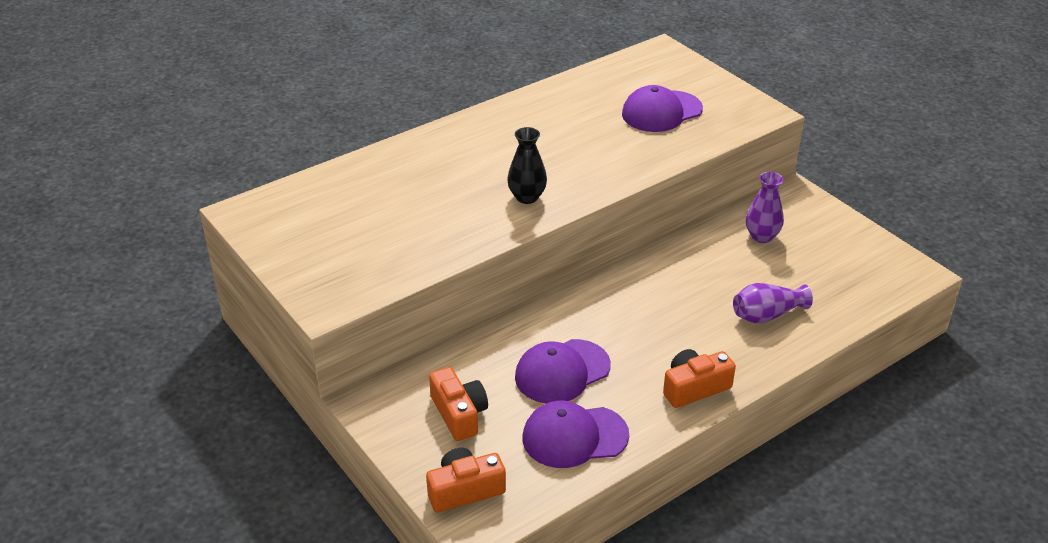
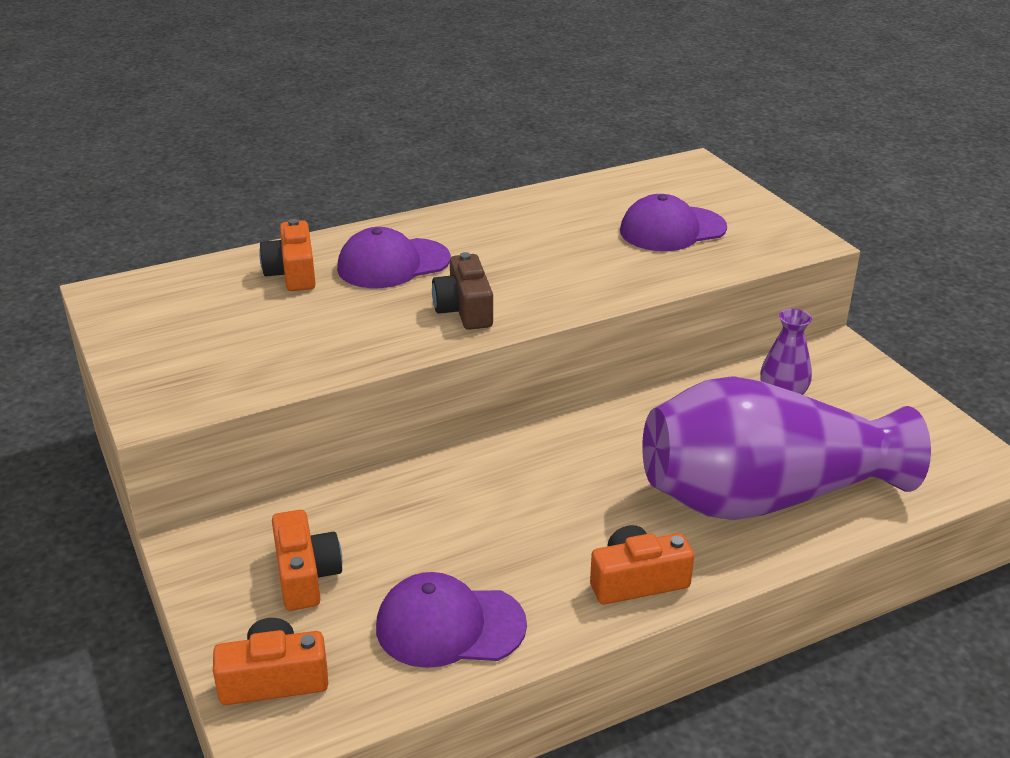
camera: 10 degrees right, 5 degrees down
(382, 179) = (292, 273): none -> orange camera
(527, 197) = (464, 309): black vase -> brown camera
(562, 372) = (462, 537): purple cap -> purple cap (393, 264)
(767, 315) = (764, 496): purple vase -> purple vase, size x2.48

